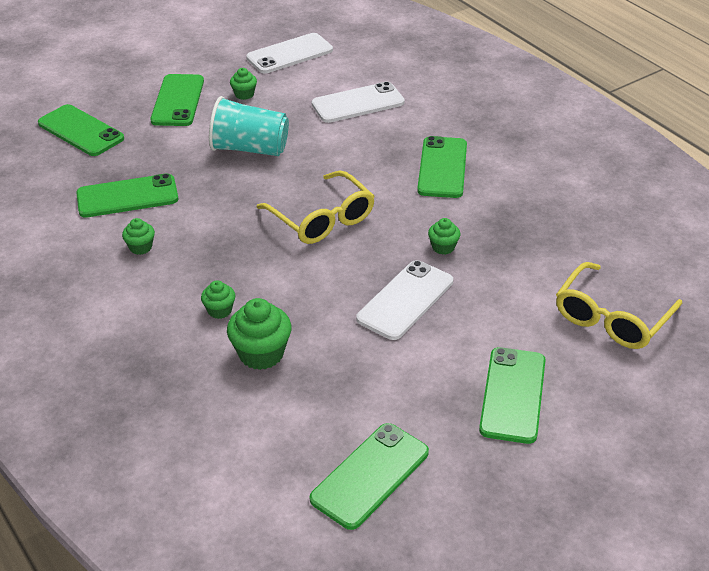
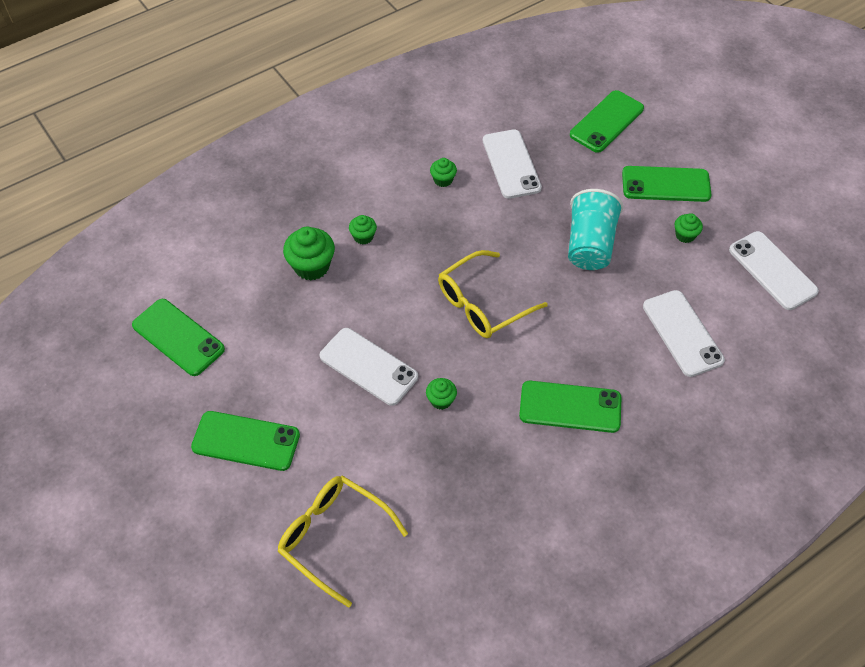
camera: 90 degrees right, 15 degrees up
(127, 196) = (511, 164): green phone -> white phone

